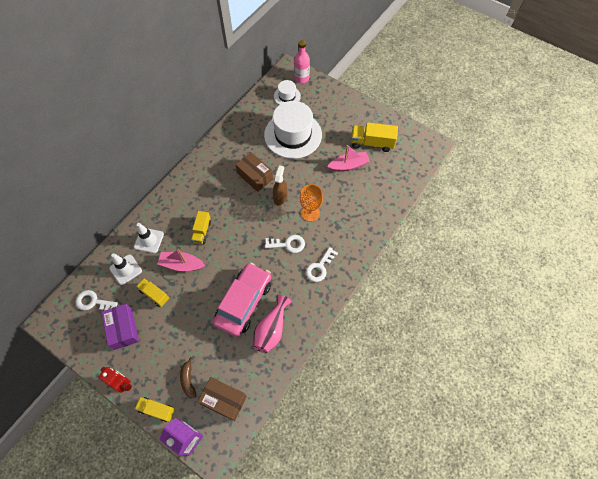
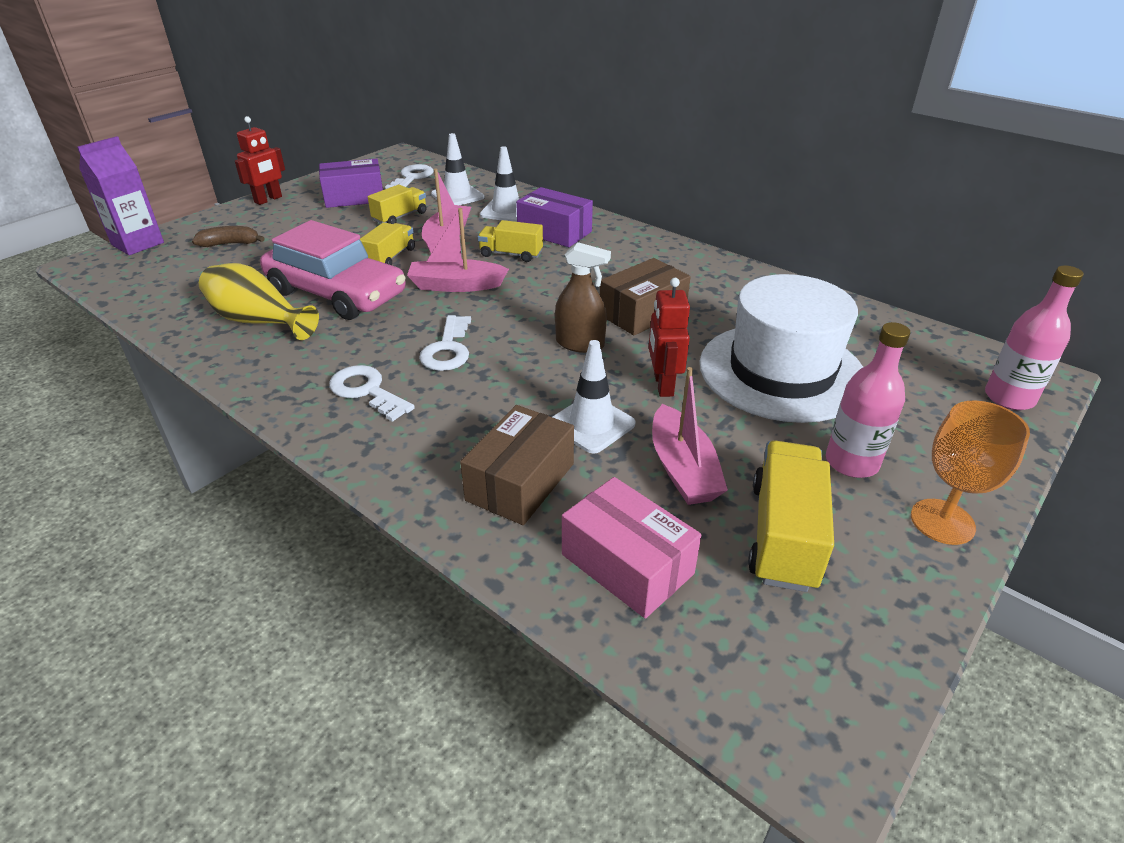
camera: 95 degrees right, 25 degrees down
(157, 410) = (206, 222): yellow truck -> yellow truck (390, 257)
(177, 215) = (554, 232): none -> purple box
(224, 400) = (168, 272): brown box -> brown box (520, 482)
(234, 251) = (456, 285): none -> pink boat
(271, 330) = (259, 321): pink vase -> yellow vase
(287, 96) = (922, 368): white hat -> none
(305, 170) = (663, 385): none -> red robot
(310, 213) = (525, 386): orange goblet -> orange goblet (942, 521)
(330, 191) = (591, 424): none -> white traffic cone
(339, 123) = (851, 462): none -> pink bottle
(389, 179) = (627, 564): none -> pink box

